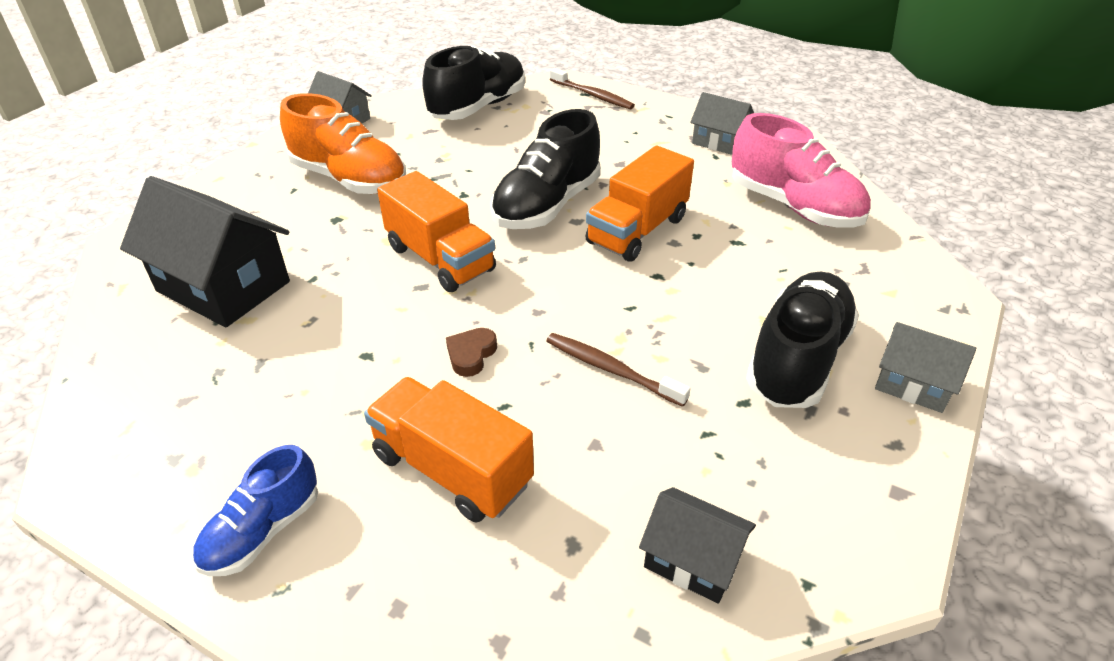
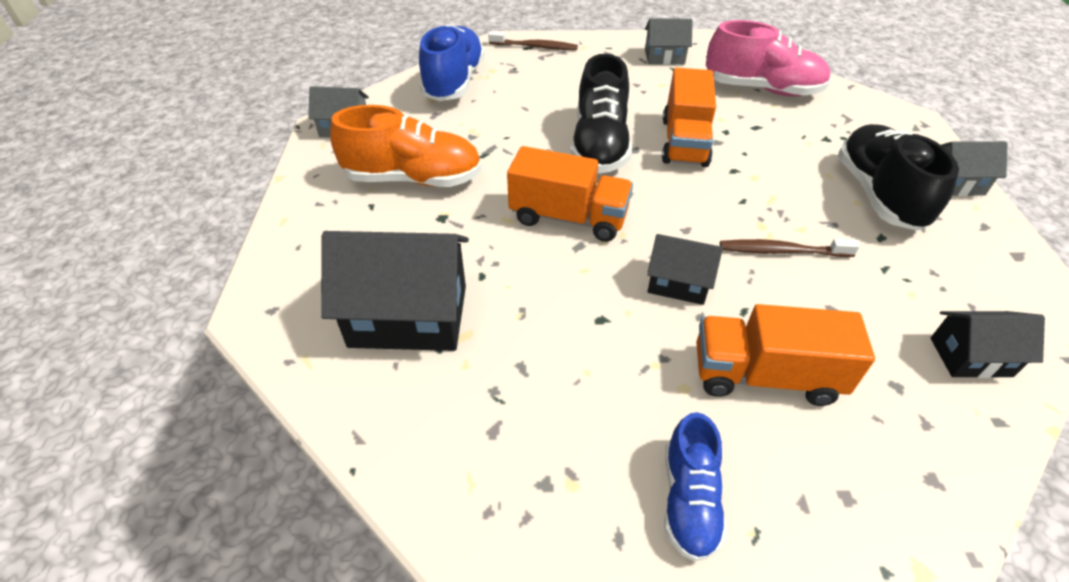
camera: 30 degrees left, 5 degrees up
(471, 355) = (678, 283): brown heart -> black house
(478, 107) = (454, 82): black shoe -> blue shoe

